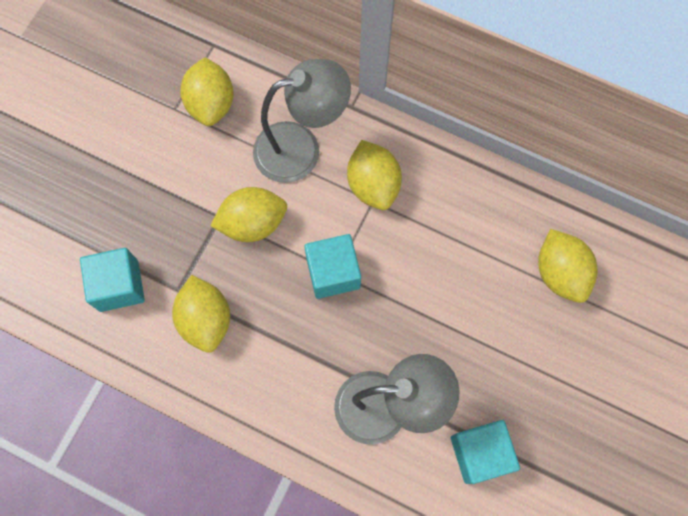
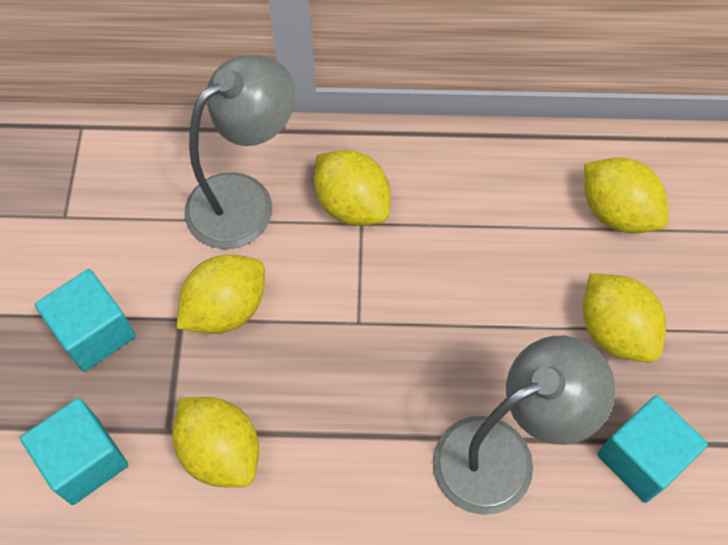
camera: 25 degrees left, 10 degrees down
(211, 103) = (108, 193): yellow lemon -> yellow lemon (614, 331)
(333, 272) = (355, 324): turquoise cube -> turquoise cube (94, 332)

